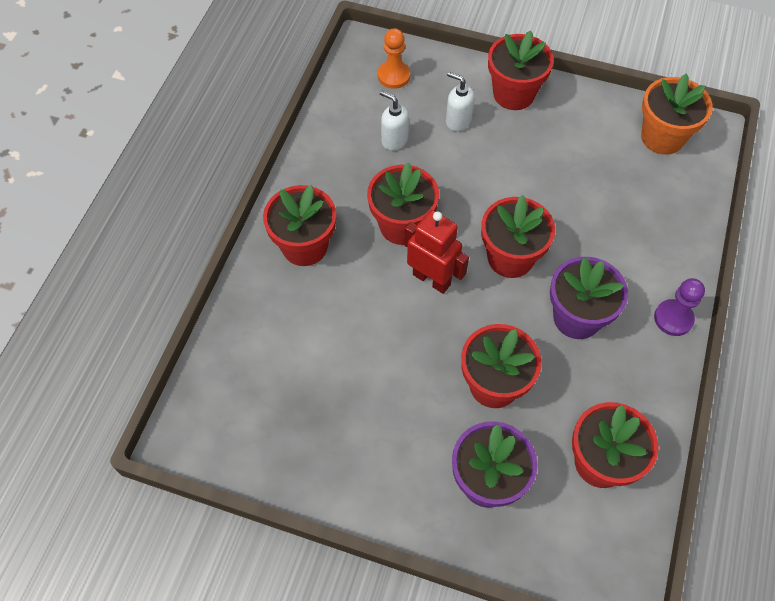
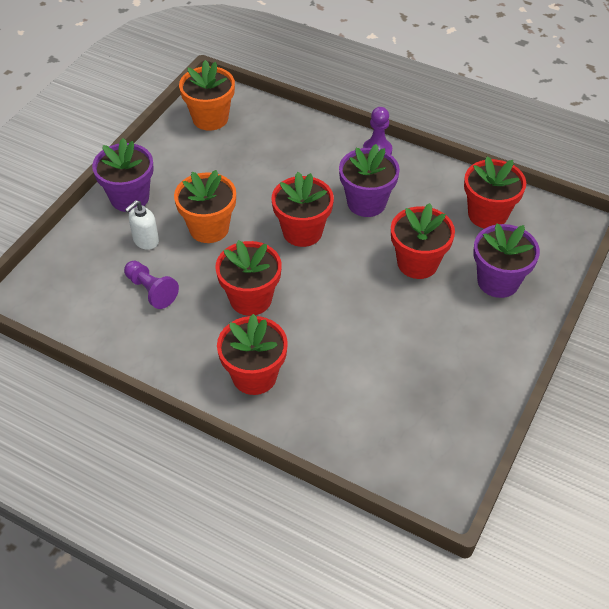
camera: 80 degrees left, 10 degrees down
(394, 76) = (72, 279): orange pawn -> none
(394, 140) = (151, 290): white soap dispenser -> purple pawn
(432, 279) = (312, 286): red robot -> none
(490, 170) = (209, 228): none -> orange flower pot
(513, 94) = (129, 198): red flower pot -> purple flower pot

